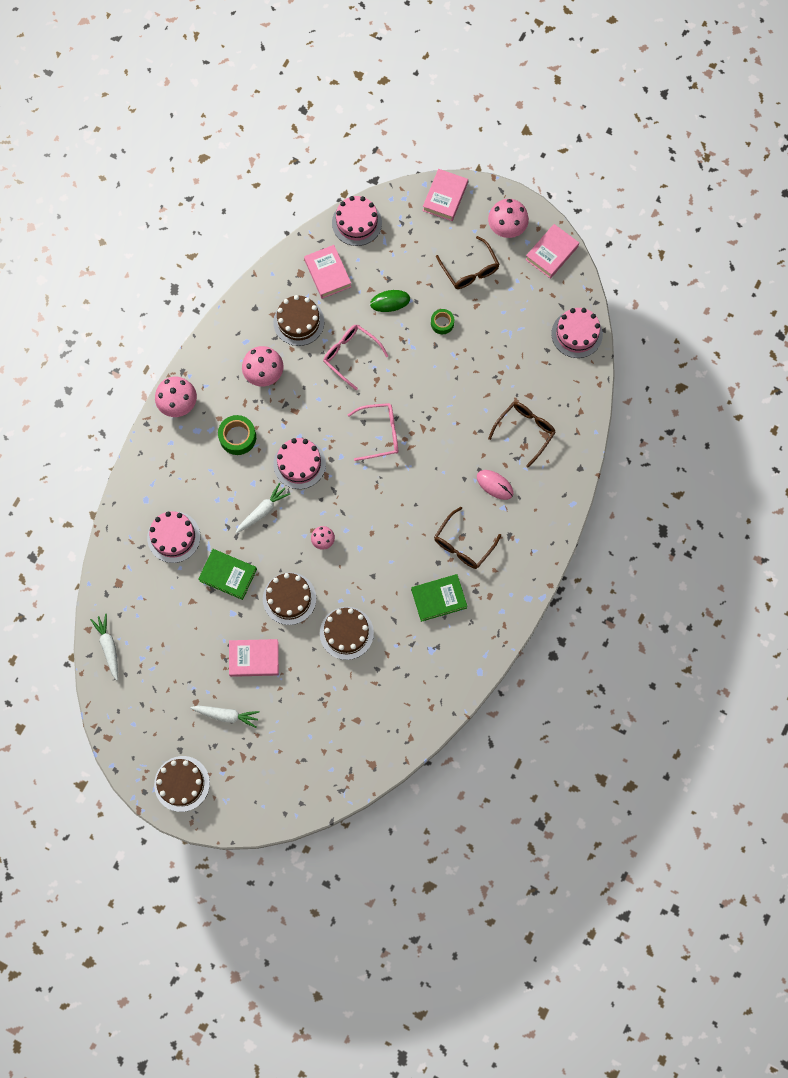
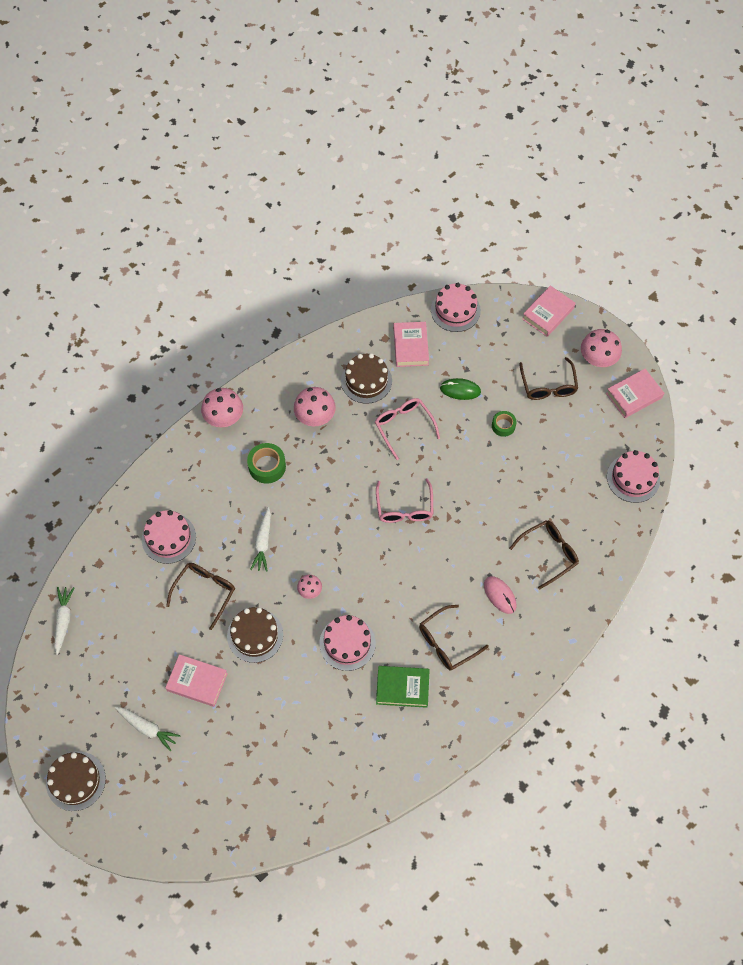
camera: 20 degrees right, 10 degrees down
(228, 575) = (205, 592): green book -> brown glasses
(263, 511) = (263, 543): white carrot -> white carrot turned 120 degrees clockwise
(299, 464) = (315, 510): pink cake -> pink cake (347, 643)
(346, 633) = (297, 689): brown cake -> none
(380, 434) = (404, 508): pink glasses -> pink glasses turned 75 degrees clockwise

